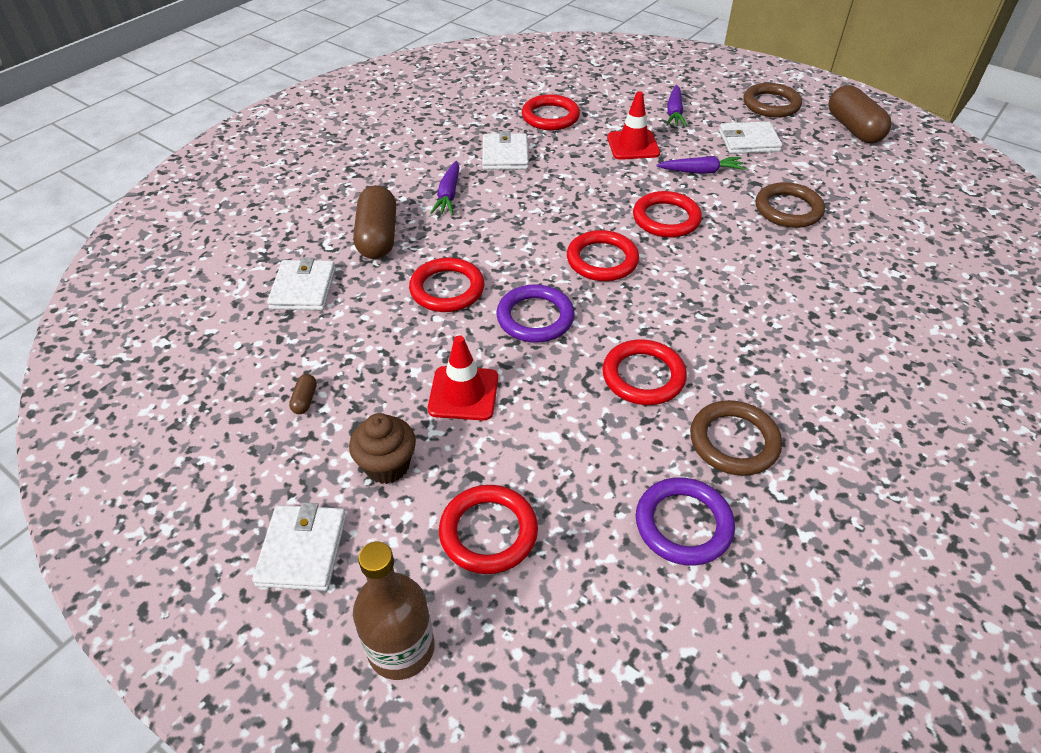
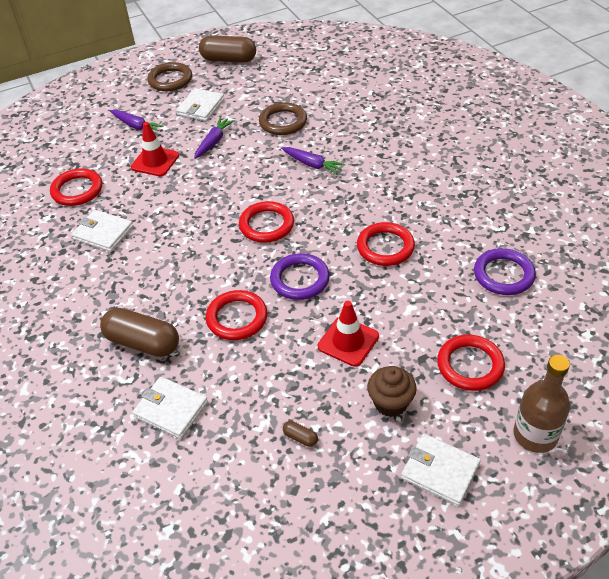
camera: 60 degrees left, 0 degrees up
(448, 195) = (125, 283): purple carrot -> purple carrot (312, 164)
(666, 219) = (248, 178): red ring -> none
(734, 441) = (457, 229): brown ring -> none

